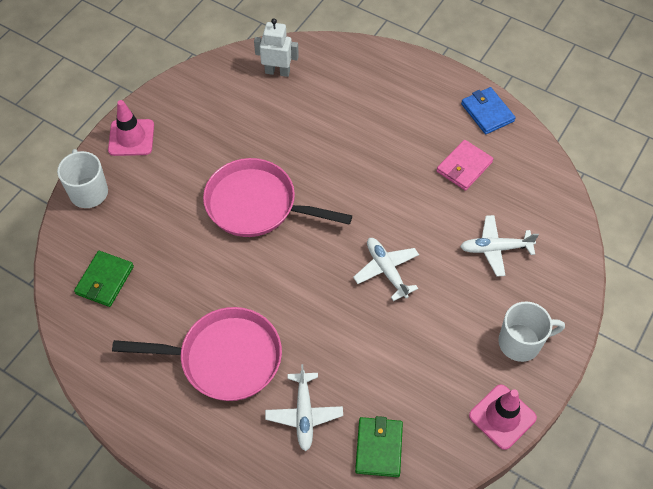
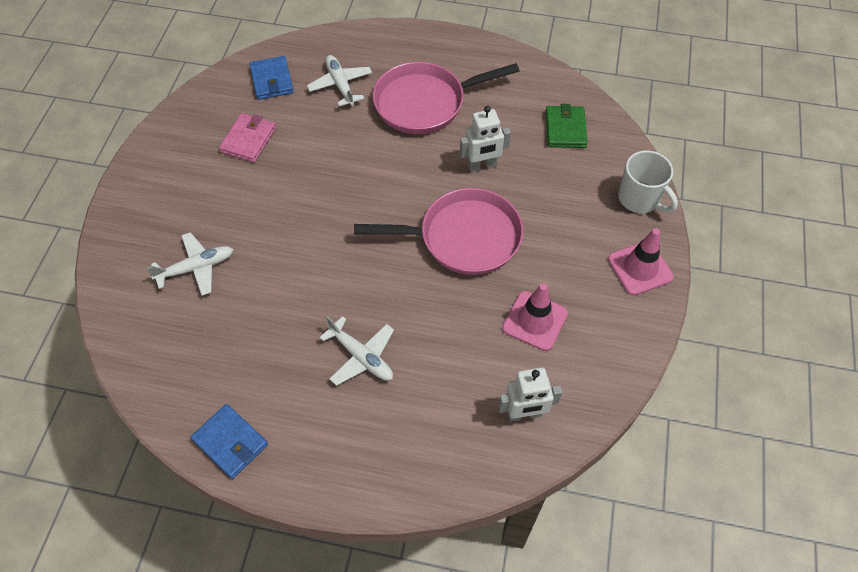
camera: 160 degrees right, 0 degrees up
(205, 267) = (482, 166): none -> white robot
(378, 448) = (272, 80): green wallet -> blue wallet
(386, 270) = (305, 213): white plane -> white plane (361, 356)
(464, 167) = (247, 353): pink wallet -> pink wallet (248, 140)
(502, 417) = (171, 127): pink traffic cone -> pink traffic cone (535, 321)
(521, 342) = (160, 188): white mug -> none

